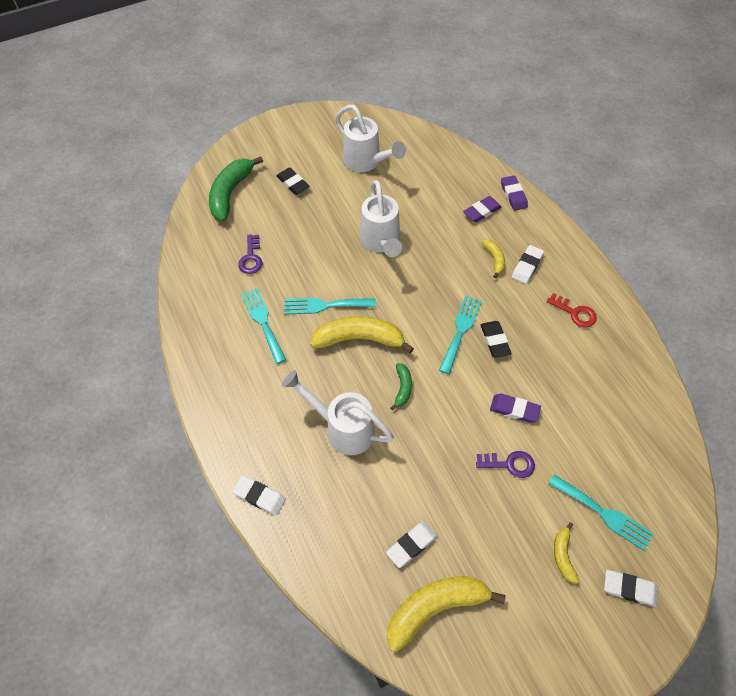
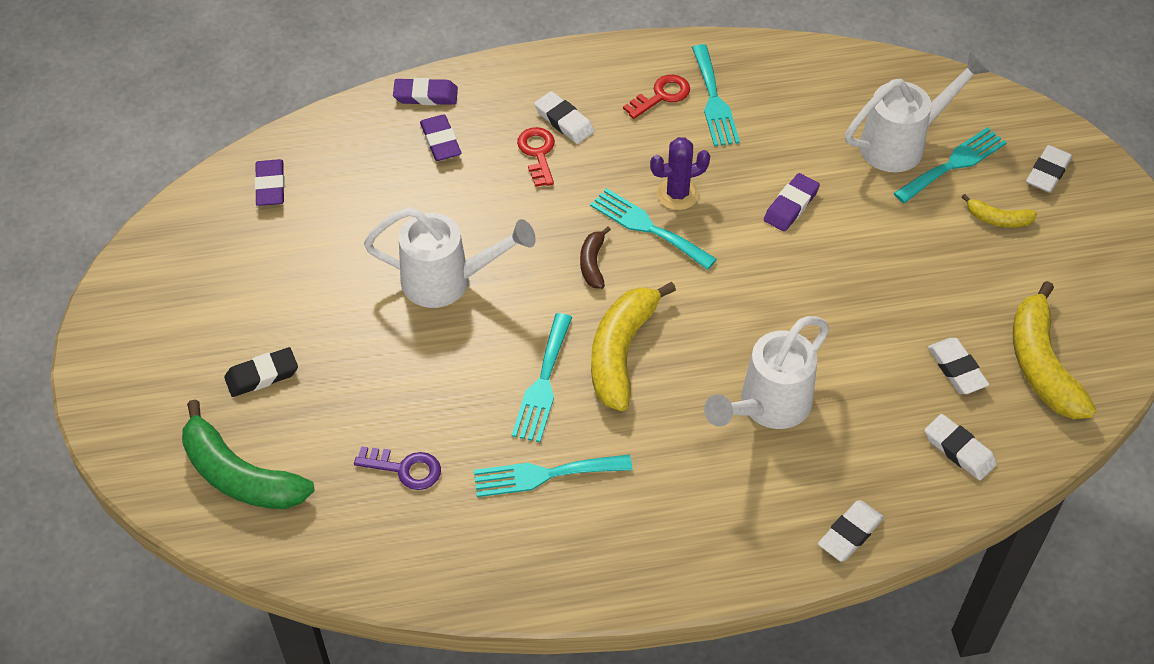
camera: 75 degrees left, 5 degrees down
(342, 557) = (959, 450): none -> white eraser
(366, 162) = (266, 260): white watering can -> white watering can (902, 143)
(402, 388) = (722, 320): green banana -> none
(416, 149) = (270, 186): none -> purple eraser
(421, 308) = (593, 263): none -> brown banana
(494, 259) = (537, 153): yellow banana -> red key
(495, 341) = (677, 194): black eraser -> purple cactus
(509, 464) = (868, 234): purple key -> none
(586, 344) = (714, 100): none -> turquoise fork

